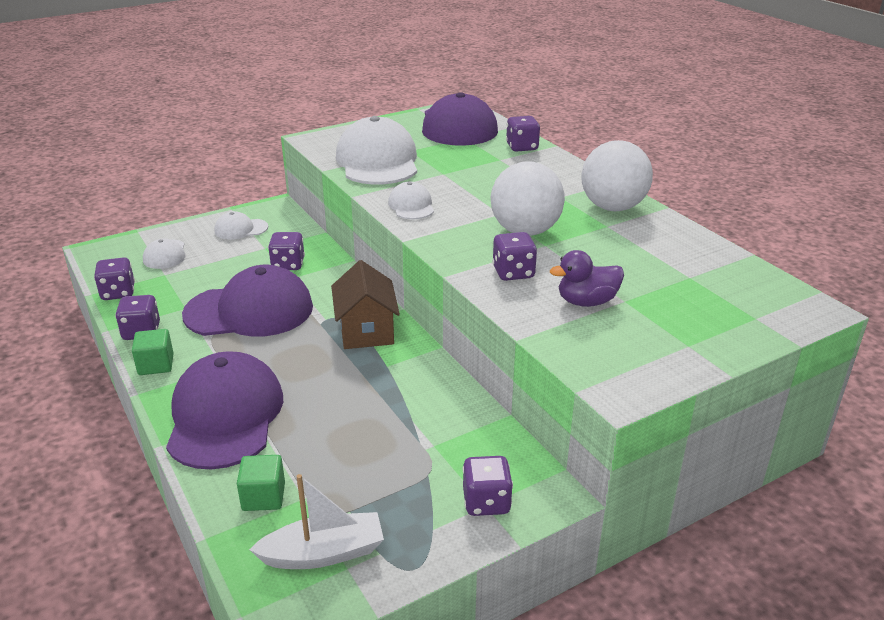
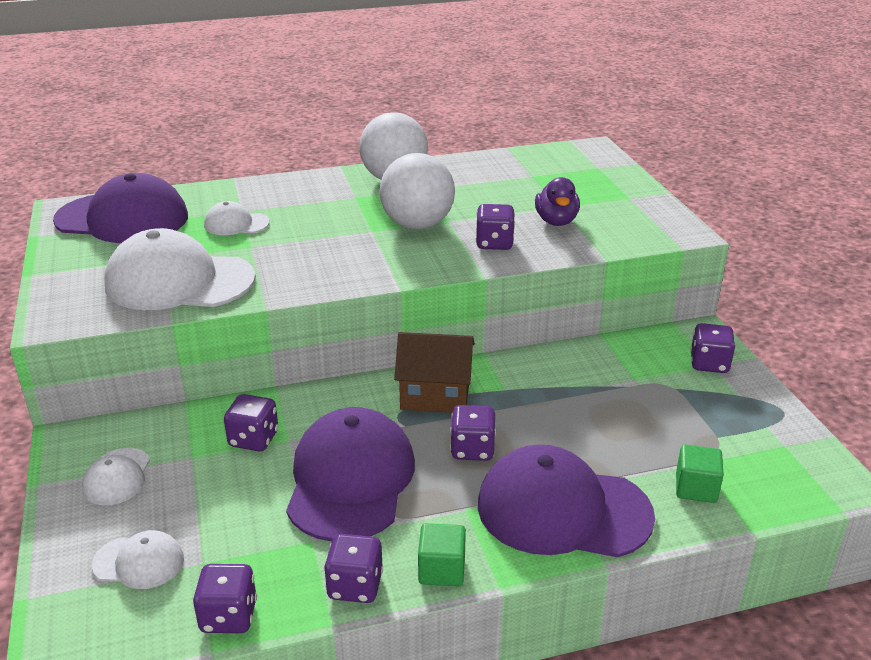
camera: 75 degrees left, 0 degrees up
(323, 553) = (769, 456): white boat -> none
(411, 206) = (320, 275): white cap -> white cap (236, 224)
(522, 147) = (222, 194): purple dice -> purple dice (472, 449)

